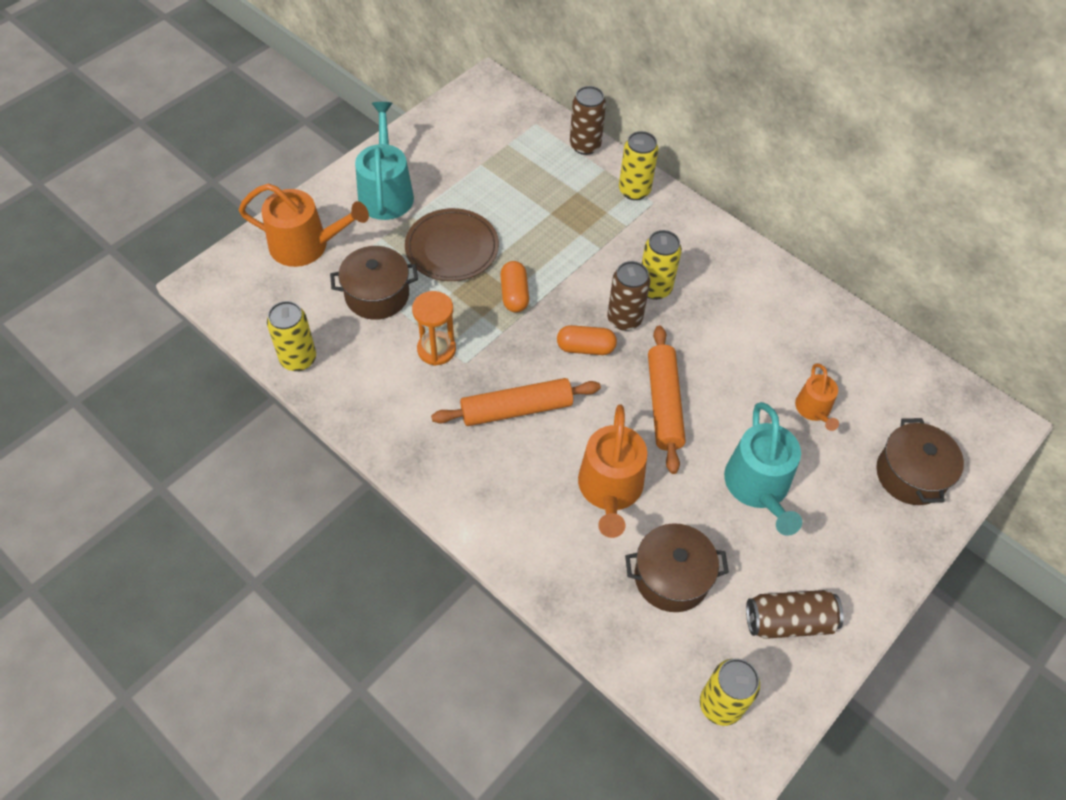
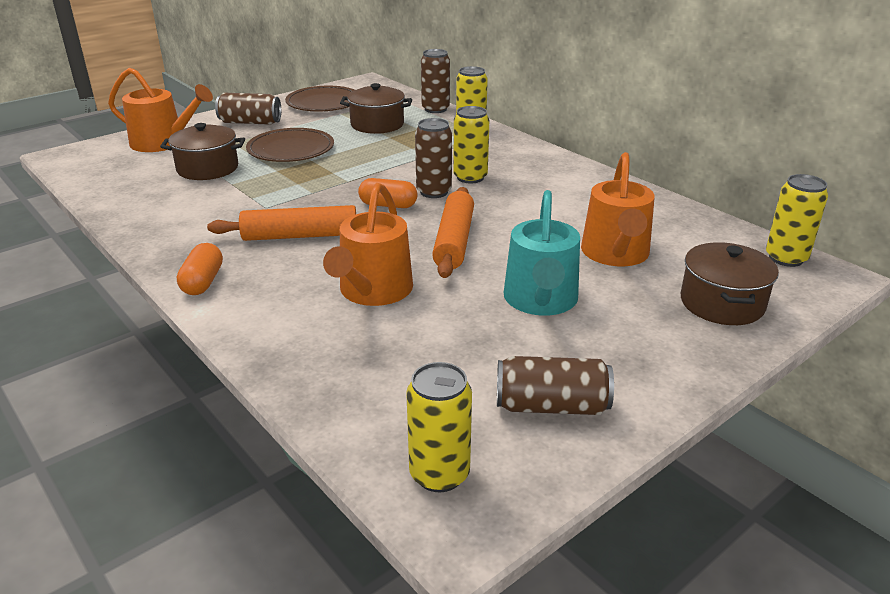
camera: 10 degrees right, 25 degrees down
(298, 359) = (110, 197): yellow can -> yellow can (786, 258)
(386, 192) = (250, 122): turquoise watering can -> brown can
(436, 349) = (243, 199): orange hourglass -> none
(454, 140) = (324, 103): none -> brown plate
(514, 294) = (334, 174): orange capsule -> orange capsule (203, 282)
(671, 577) = (416, 359): brown pot -> brown pot (377, 124)
(814, 410) = (616, 254): orange watering can -> orange watering can, size x1.75

